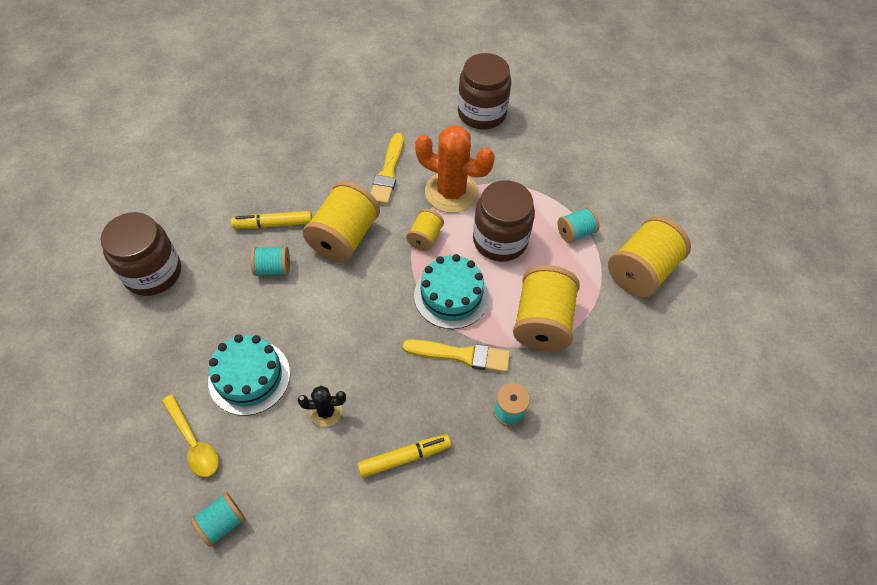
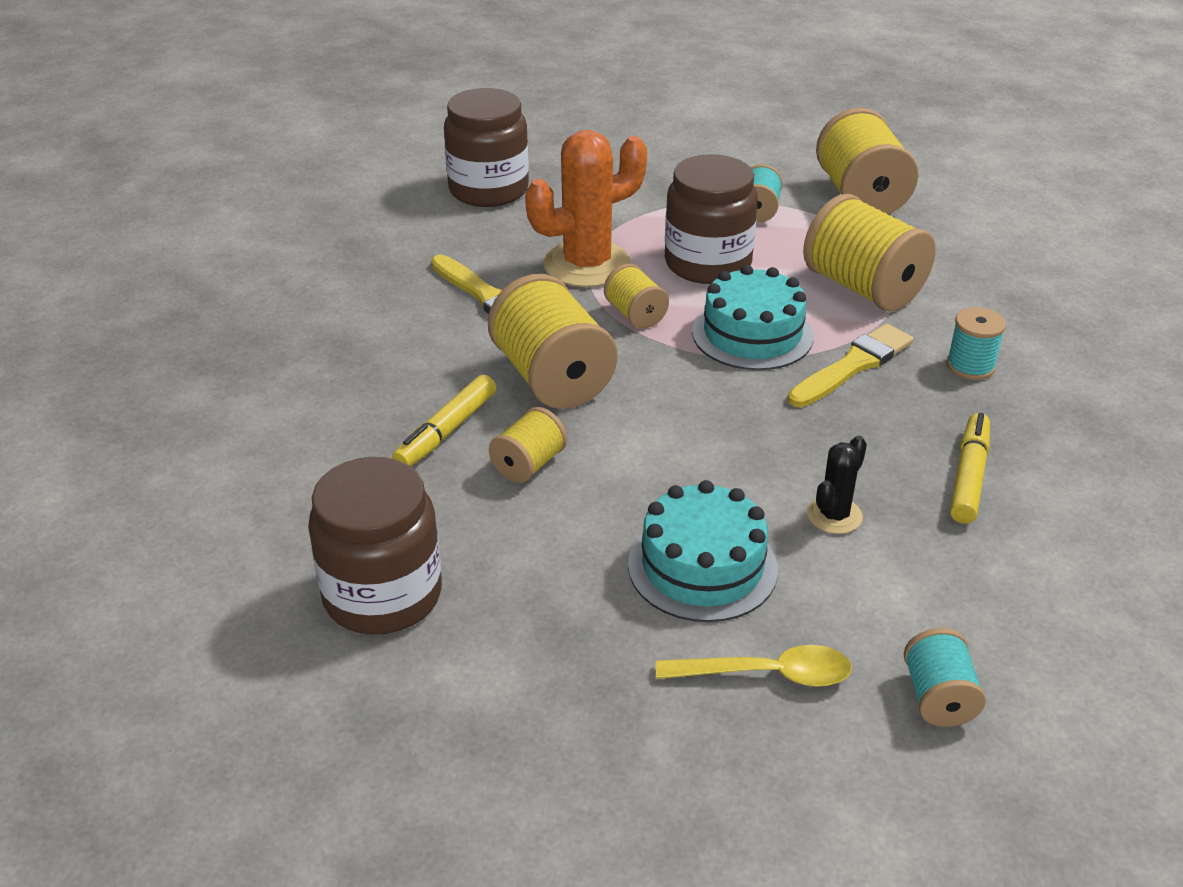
camera: 50 degrees left, 20 degrees down
(273, 268) = (529, 464): turquoise spool -> yellow spool

